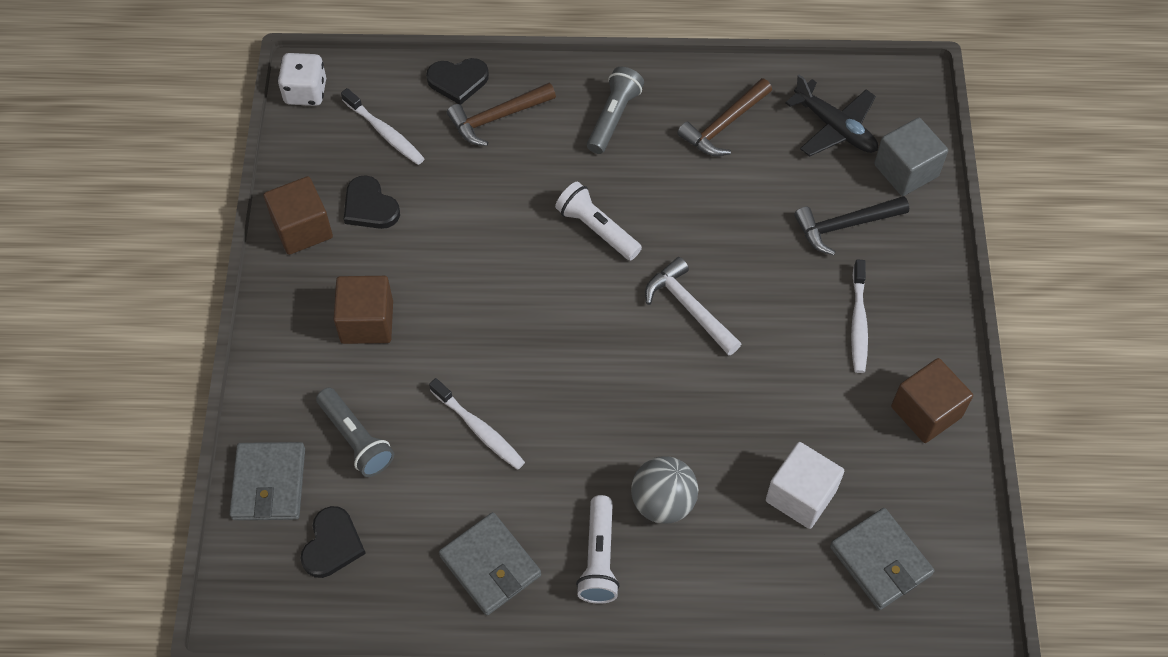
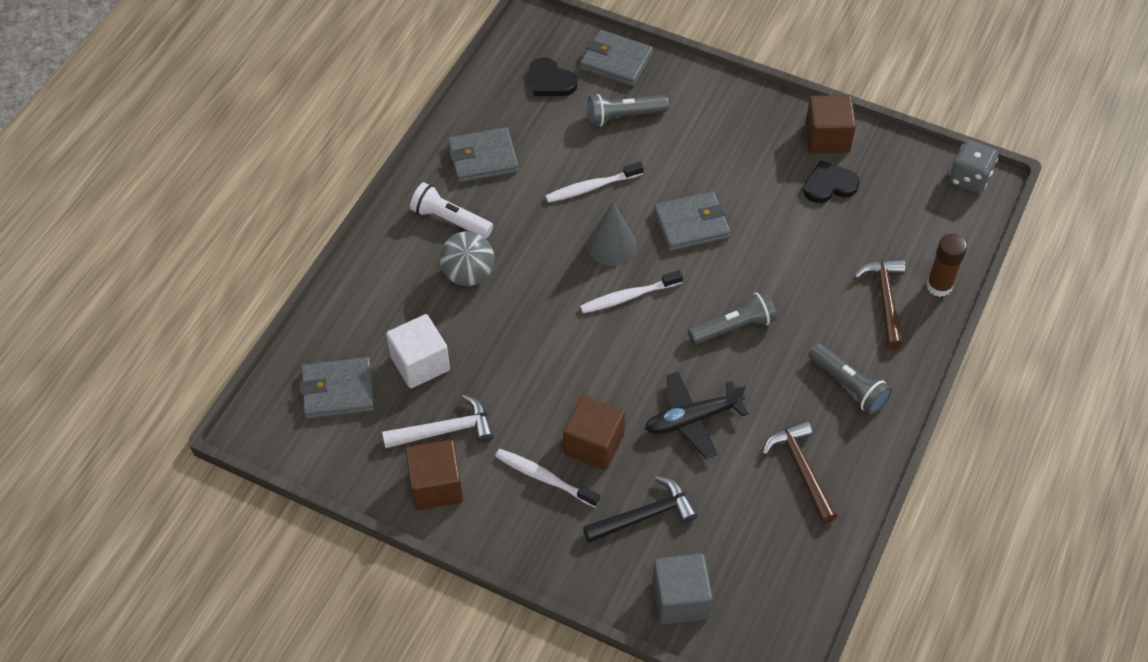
camera: 115 degrees right, 5 degrees down
(305, 92) = (969, 178): white dice -> grey dice
(367, 322) = (720, 151): brown cube -> brown cube (593, 444)
(384, 132) = (903, 217): white toothbrush -> white toothbrush (629, 296)
(458, 81) = (939, 286): black heart -> brown glue stick
(484, 312) = (691, 224): none -> grey wallet
(550, 377) = (611, 245): none -> grey cone
(597, 229) = (733, 327): white flashlight -> grey flashlight
(689, 307) = (624, 360): white hammer -> white hammer (445, 430)
(835, 128) = (757, 562): black plane -> black plane (692, 419)
(844, 226) = (645, 515): black hammer -> black hammer turned 60 degrees clockwise

